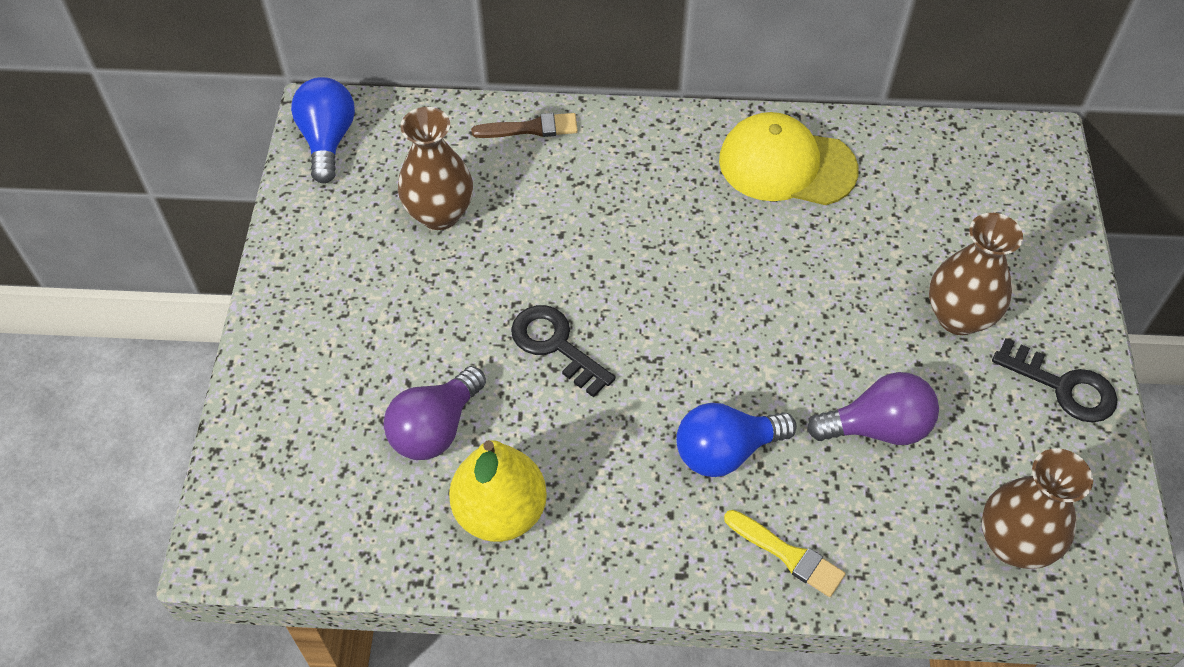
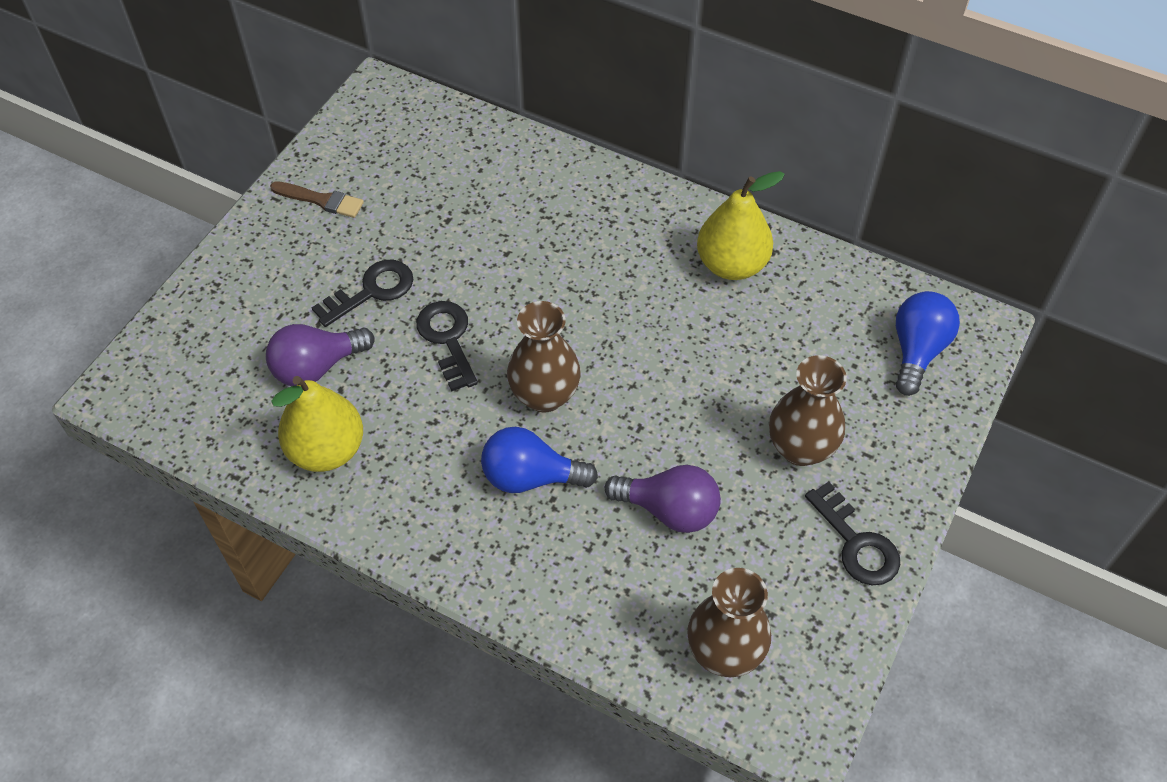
camera: 25 degrees right, 0 degrees up
(328, 140) = (370, 112): blue light bulb -> blue light bulb (917, 350)
(439, 214) = (421, 201): brown vase -> brown vase (544, 395)
(445, 325) = (372, 291): none -> black key
(531, 128) = (535, 158): brown brush -> brown brush (321, 200)
(786, 165) = (731, 265): yellow cap -> yellow pear
(788, 555) = (529, 578): yellow brush -> none

